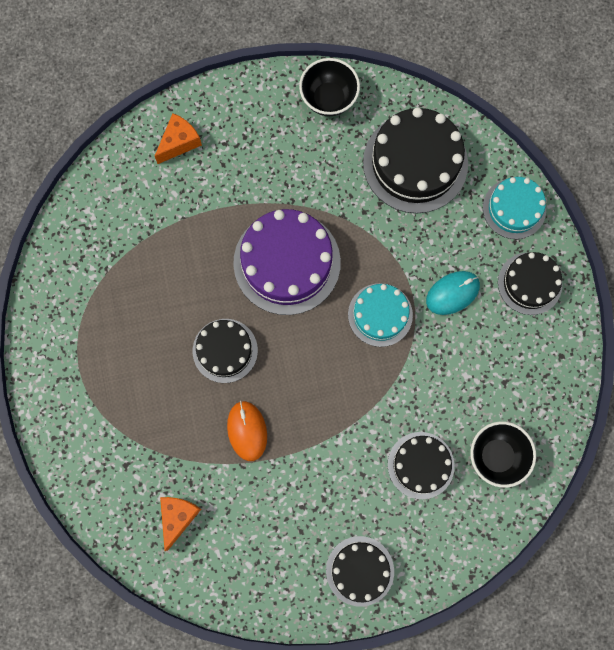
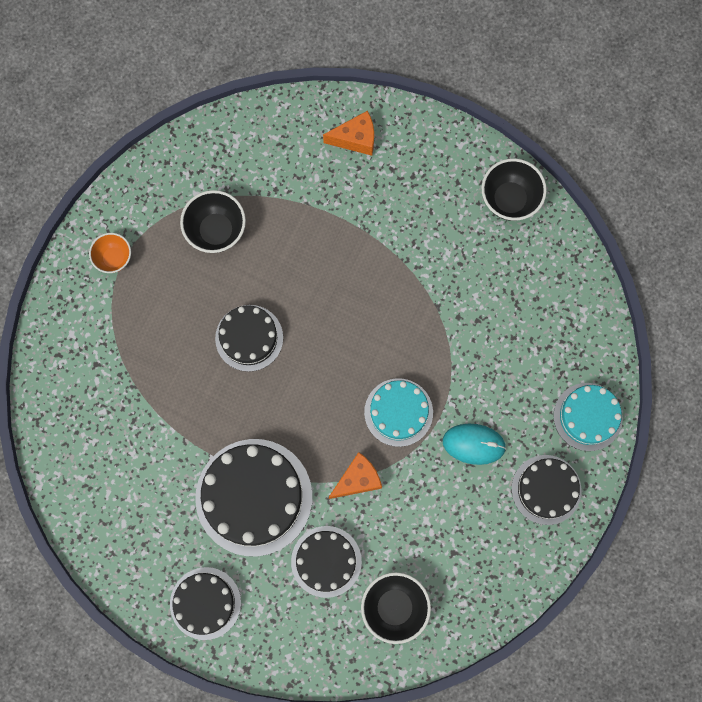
camera: 40 degrees right, 0 degrees up
(71, 375) = (114, 258): none -> orange bowl
(132, 292) = (216, 231): none -> black bowl
(178, 517) = (101, 439): orange cheese -> orange cheese (357, 479)
(247, 431) = (212, 416): orange mouse -> none
(287, 262) = (359, 307): purple cake -> none
(415, 163) = (536, 311): black cake -> black cake (254, 497)

